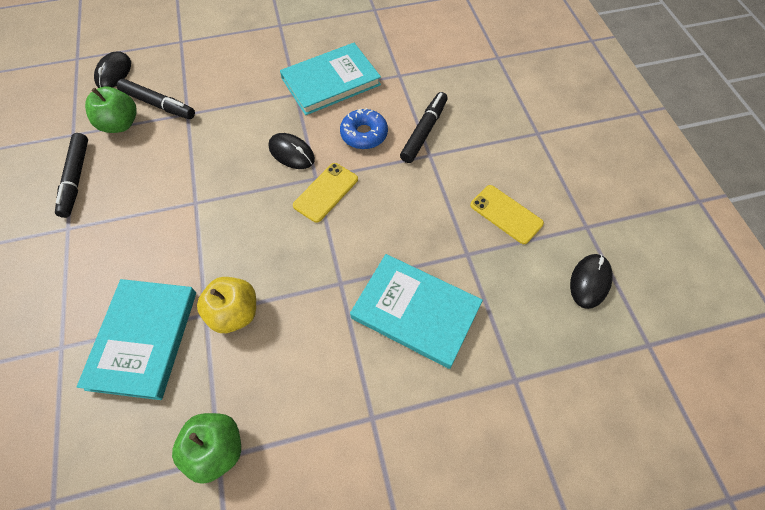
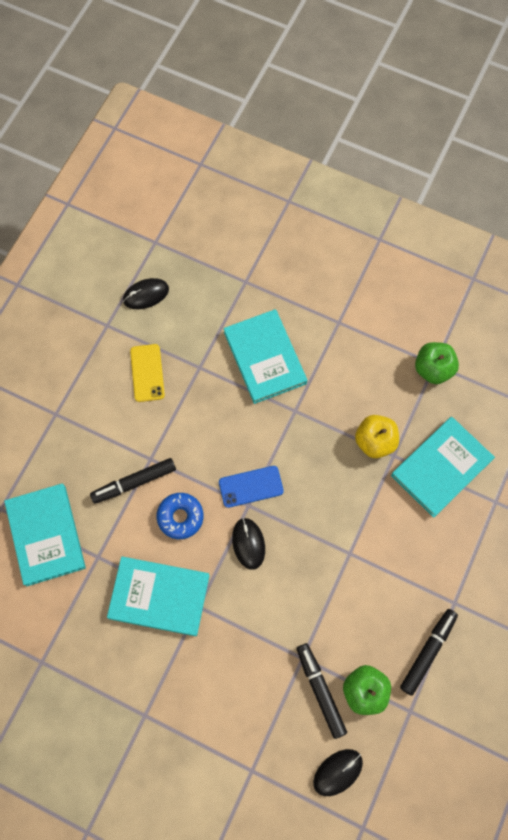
camera: 140 degrees left, 10 degrees up
(326, 192) = (251, 486): yellow phone -> blue phone
(449, 63) = (46, 535): none -> turquoise book

